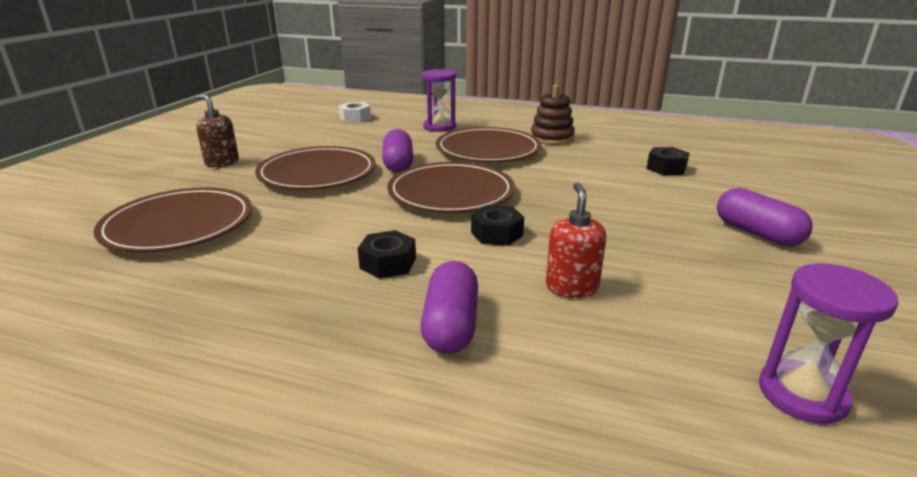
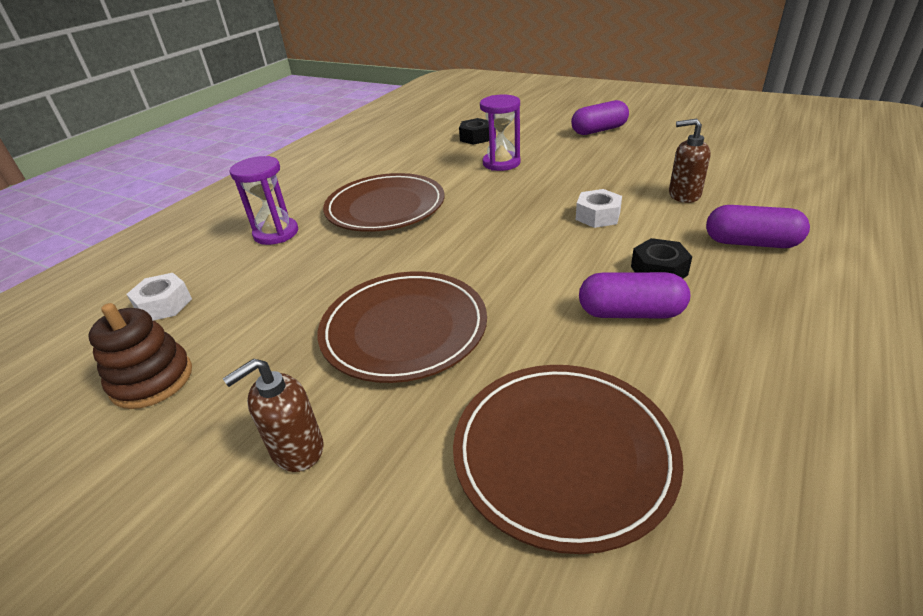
camera: 75 degrees left, 10 degrees up
(398, 164) = (400, 265): purple capsule -> purple capsule (630, 313)
(451, 193) = (501, 233): brown plate -> none
(497, 234) = (598, 216): black nut -> white nut
(551, 138) = (370, 172): brown stacking toy -> brown stacking toy (152, 380)
(571, 287) = (684, 195): red soap dispenser -> brown soap dispenser
(802, 394) = (776, 153): purple hourglass -> purple hourglass (501, 163)

